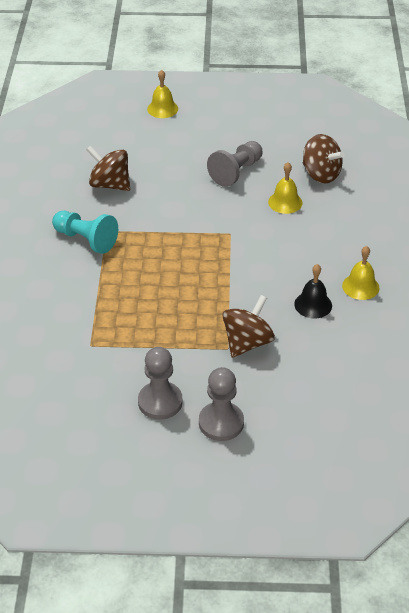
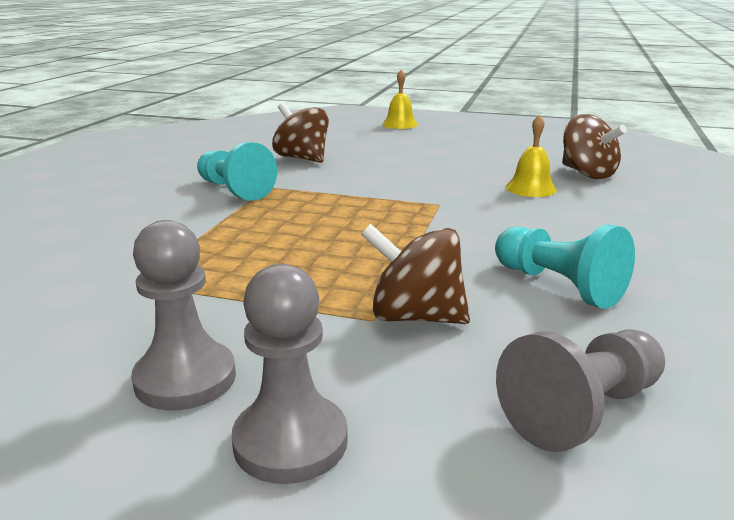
camera: 15 degrees right, 20 degrees down
(236, 172) = (469, 163): grey pawn -> grey pawn (582, 411)
(247, 342) = (415, 316): brown spinning top -> brown spinning top turned 120 degrees counterclockwise
(313, 304) = (558, 285): black bell -> turquoise pawn
(360, 286) = (653, 275): yellow bell -> none

